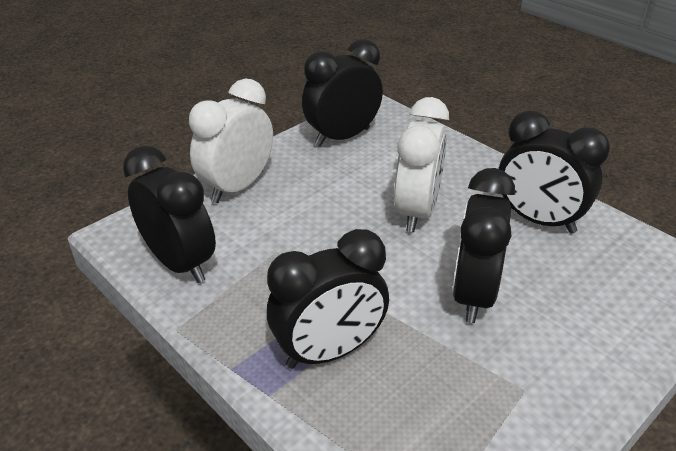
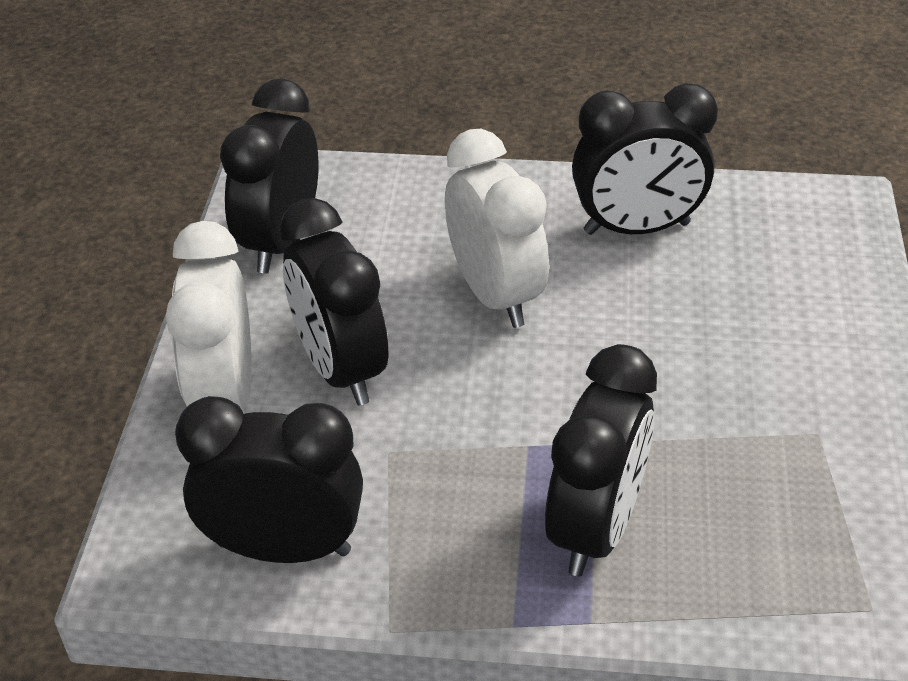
camera: 40 degrees left, 5 degrees up
(473, 294) = (666, 361): black clock -> black clock (341, 369)

